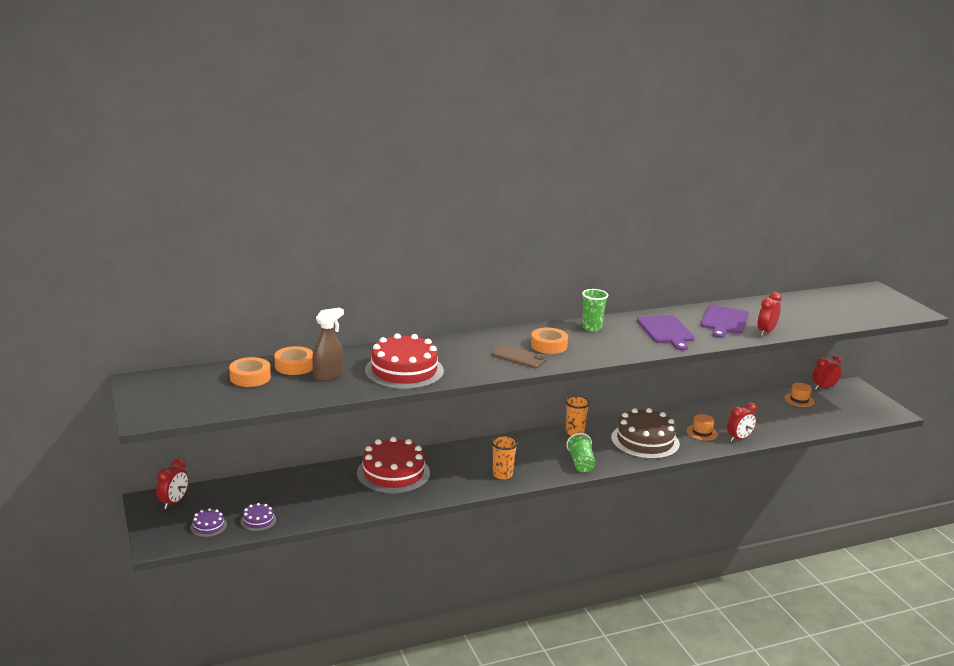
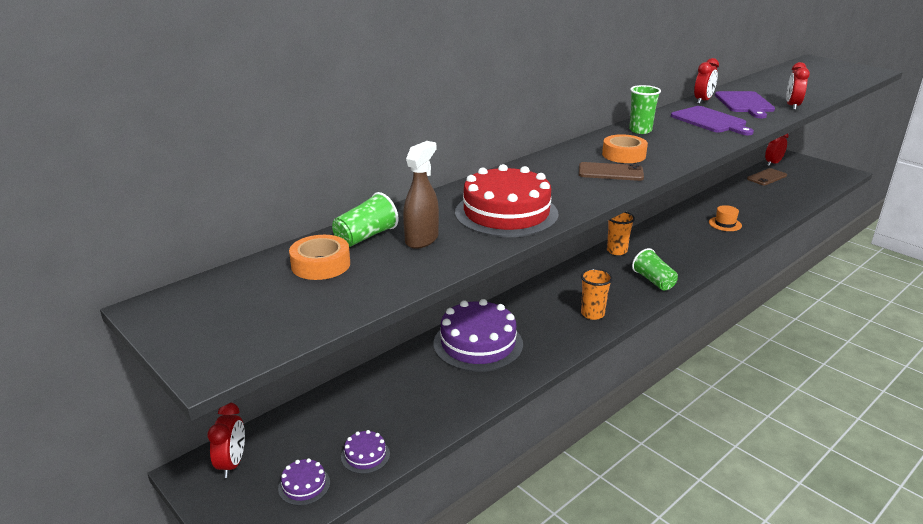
camera: 20 degrees left, 5 degrees up
(294, 366) = (366, 236): orange tape -> green cup
(393, 473) = (478, 344): red cake -> purple cake
(645, 441) = (687, 244): brown cake -> none
(739, 439) = (761, 222): red clock -> red clock (703, 101)
(799, 400) = (766, 177): orange hat -> brown phone

